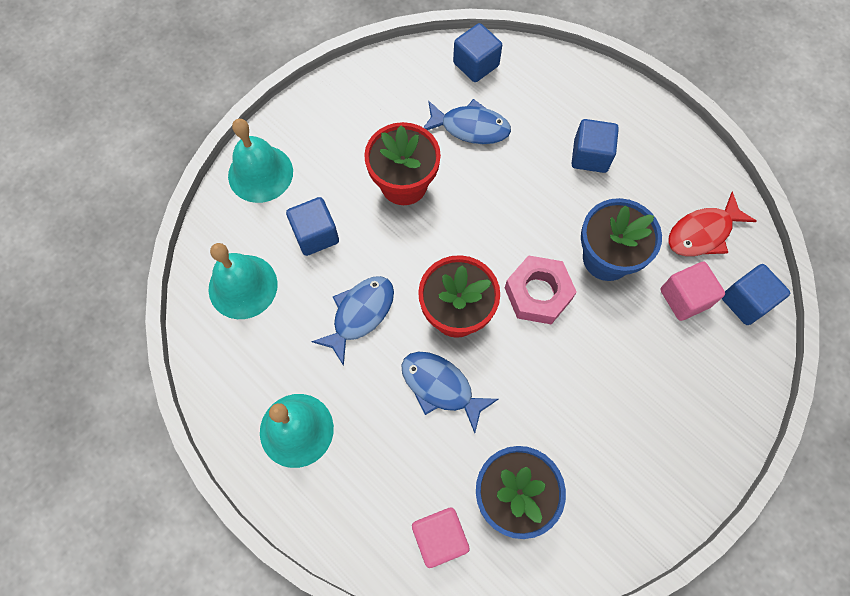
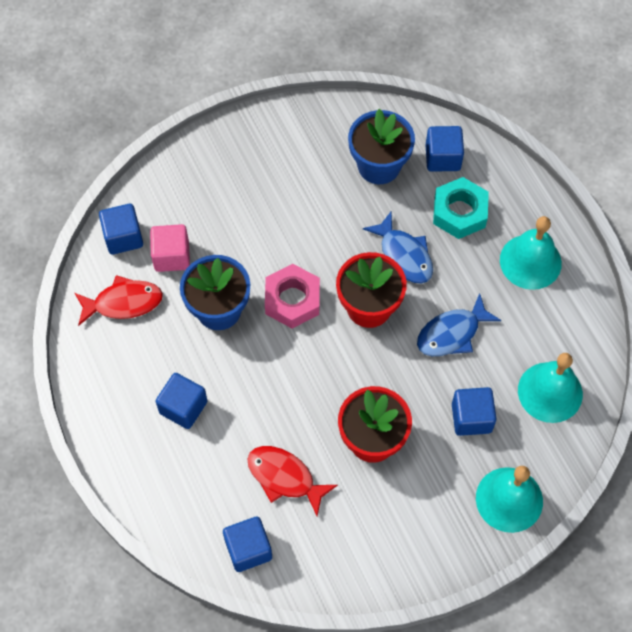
camera: 160 degrees left, 5 degrees down
(395, 466) = (459, 212): none -> turquoise nut
(439, 538) = (442, 158): pink cube -> blue cube
(470, 127) = (285, 477): blue fish -> red fish

